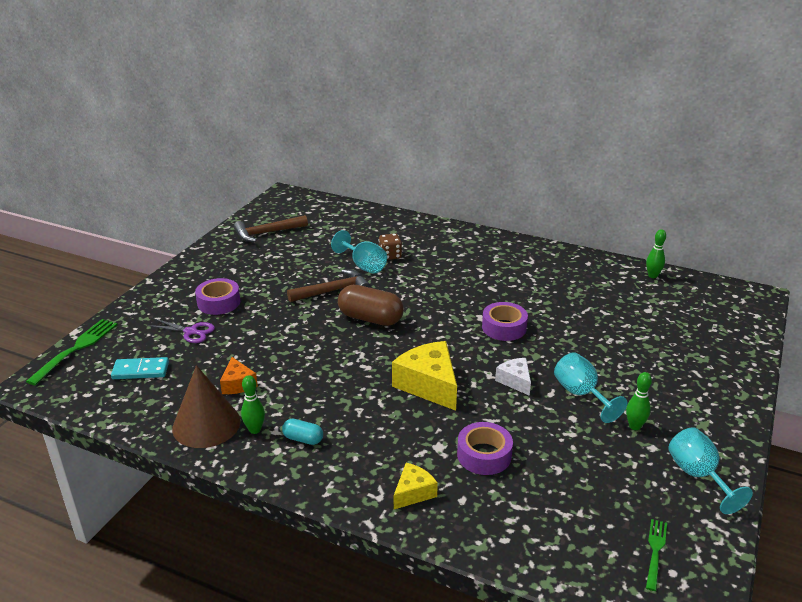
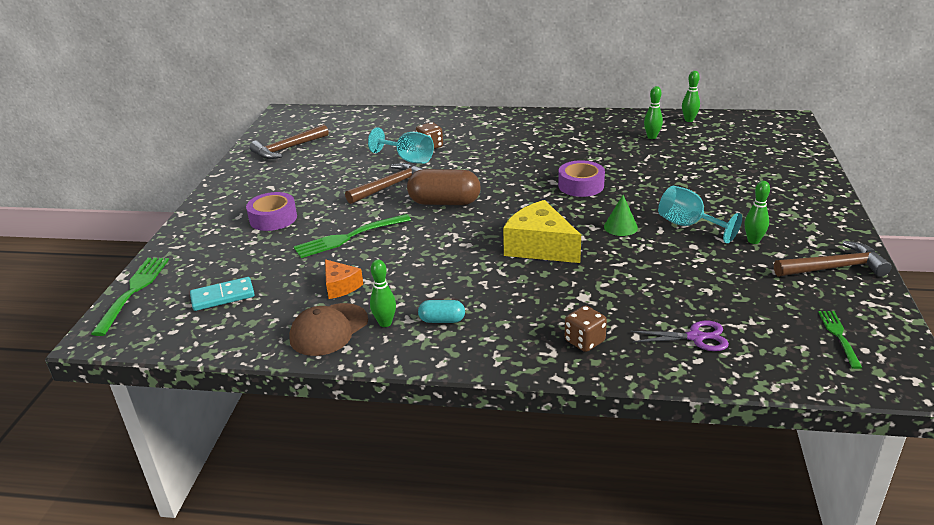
camera: 15 degrees left, 0 degrees up
(191, 332) = (259, 250): purple scissors -> purple scissors (696, 337)
(206, 424) = (329, 330): brown cone -> brown cap
(270, 336) = (349, 237): none -> green fork
(413, 493) = (584, 341): yellow cheese -> brown dice
(484, 455) = (632, 294): purple tape -> none
(515, 381) = (620, 227): white cheese -> green cone
(604, 288) = (652, 137): none -> green bowling pin
(698, 476) = (834, 268): turquoise goblet -> brown hammer

